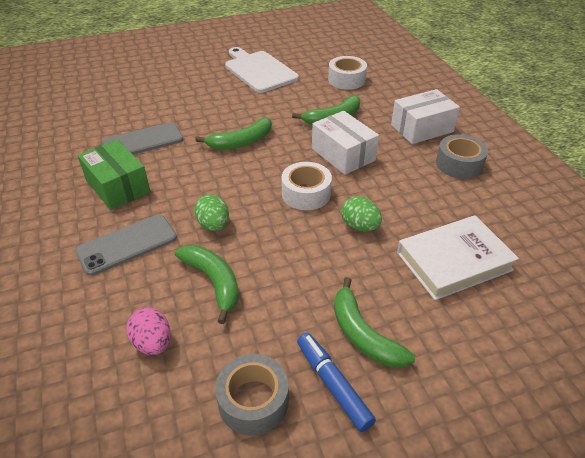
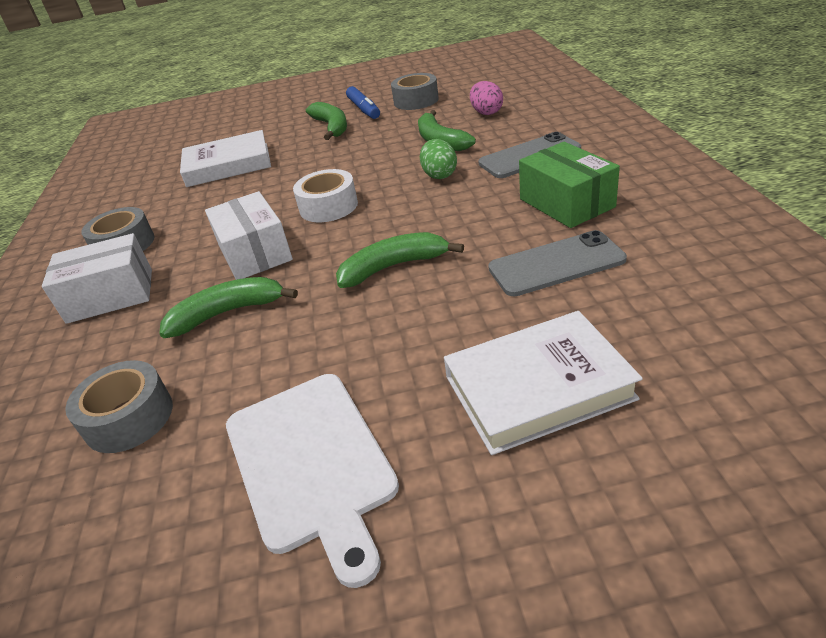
camera: 165 degrees left, 5 degrees down
(170, 91) = (538, 387): none -> white book
(346, 80) = (129, 418): white tape -> grey tape
(360, 226) = (289, 182): green egg -> none

